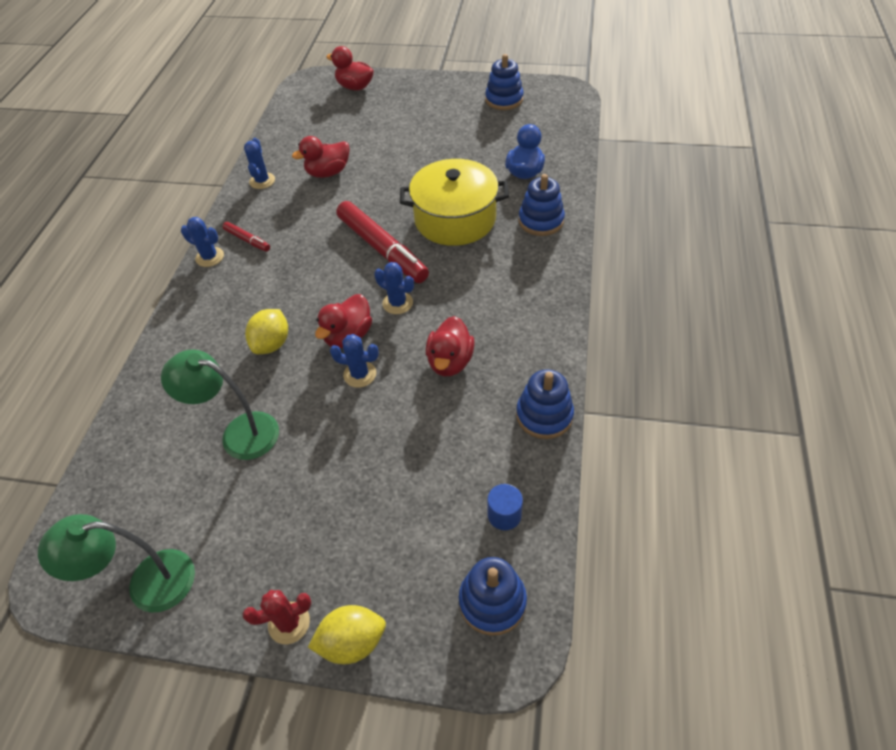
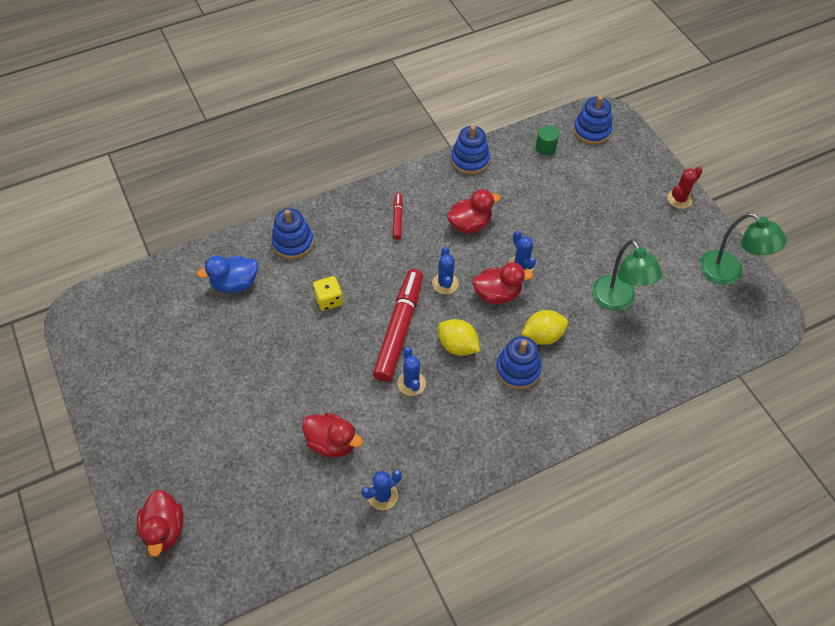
camera: 130 degrees left, 5 degrees up
(210, 257) = (504, 455): blue cactus -> blue cactus (411, 383)
(247, 240) = (464, 441): red marker -> red marker (397, 218)
(289, 623) = (679, 199): red cactus -> red cactus turned 75 degrees counterclockwise
(352, 642) = (661, 170): yellow lemon -> yellow lemon (457, 346)
(455, 219) = (329, 300): yellow pot -> yellow dice
(504, 99) = (120, 360): blue stacking toy -> blue stacking toy (517, 369)
(504, 515) = (545, 148): blue cylinder -> green cylinder

